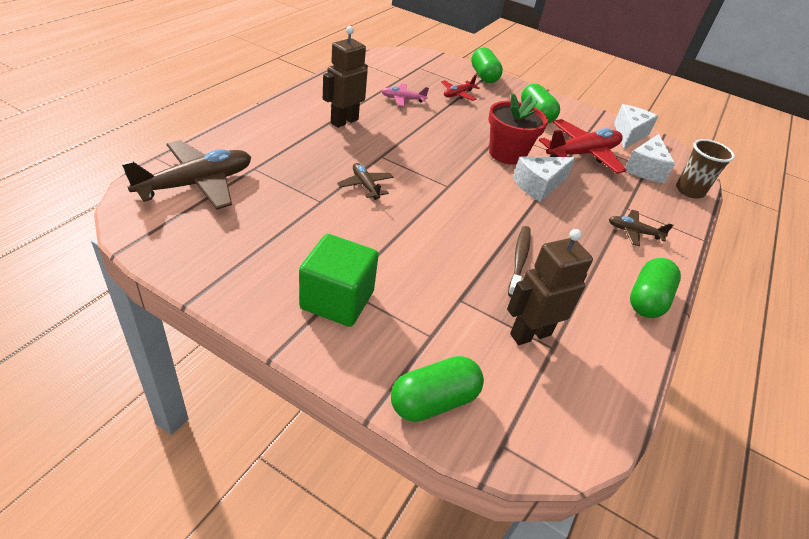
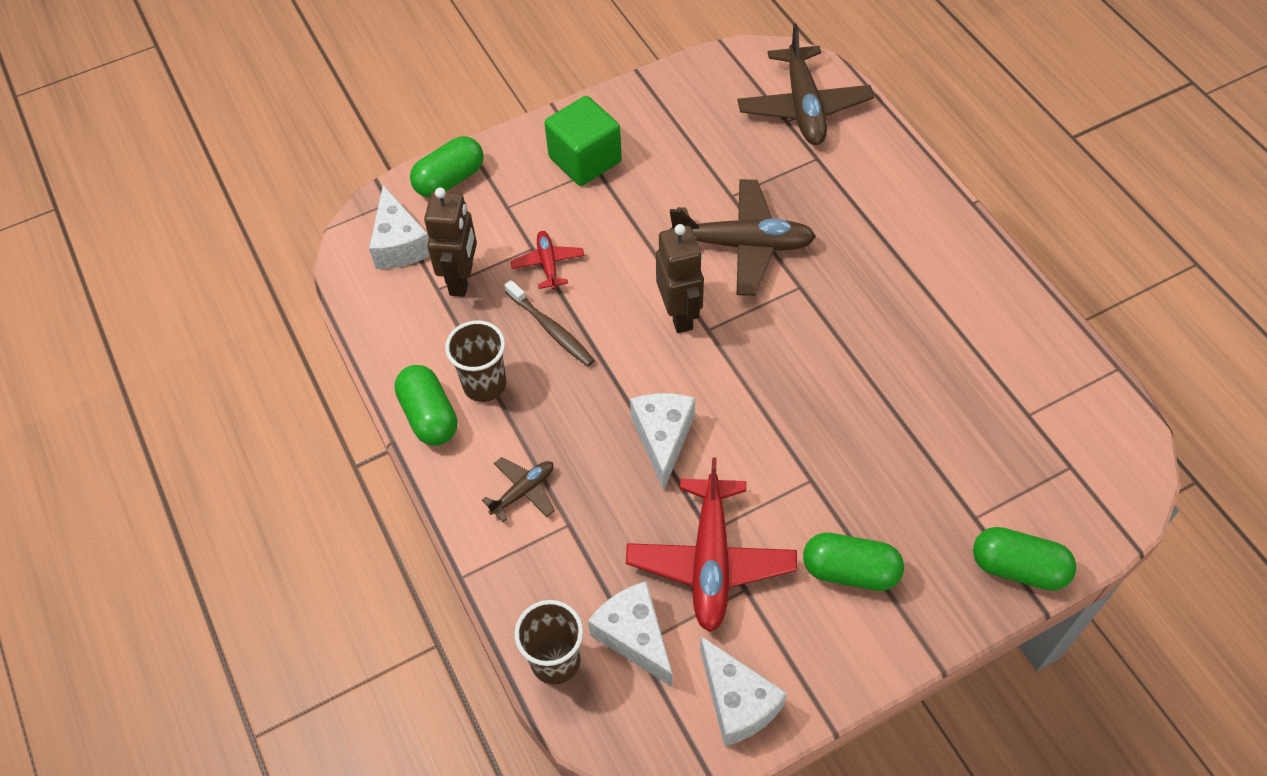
camera: 130 degrees right, 15 degrees up
(344, 121) = (900, 279): brown robot -> brown robot (679, 315)
(365, 186) = (743, 245): brown plane -> brown plane, size x1.97
(403, 99) = (950, 382): pink plane -> none
(433, 401) = (450, 180): green capsule -> green capsule turned 45 degrees clockwise
(458, 94) = (951, 477): red plane -> red plane (548, 264)
(507, 154) = (751, 445): red flower pot -> none
(539, 404) = (399, 244): none -> white cheese
(594, 279) = (484, 384): none -> brown cup

